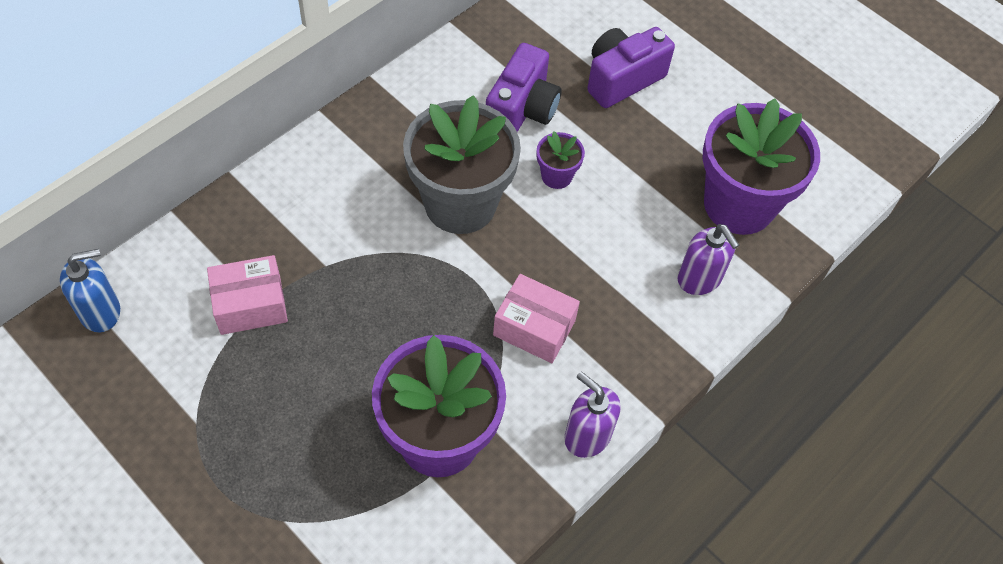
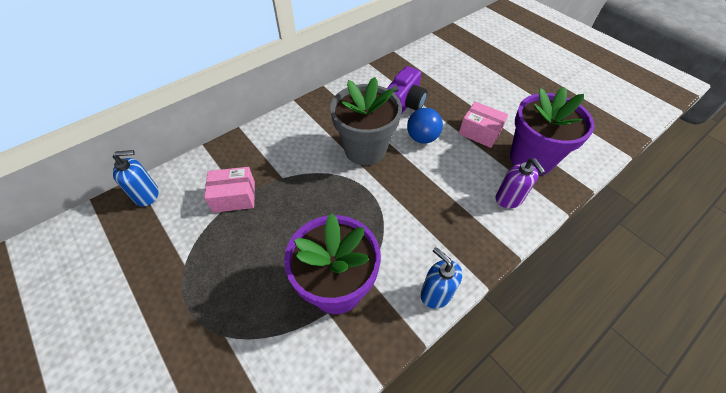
camera: 10 degrees right, 5 degrees down
(534, 328) = (404, 221): pink box -> pink box (480, 132)
(556, 176) = (422, 138): purple flower pot -> blue ball
(587, 436) = (436, 293): purple soap dispenser -> blue soap dispenser
(622, 79) = (461, 92): purple camera -> none

